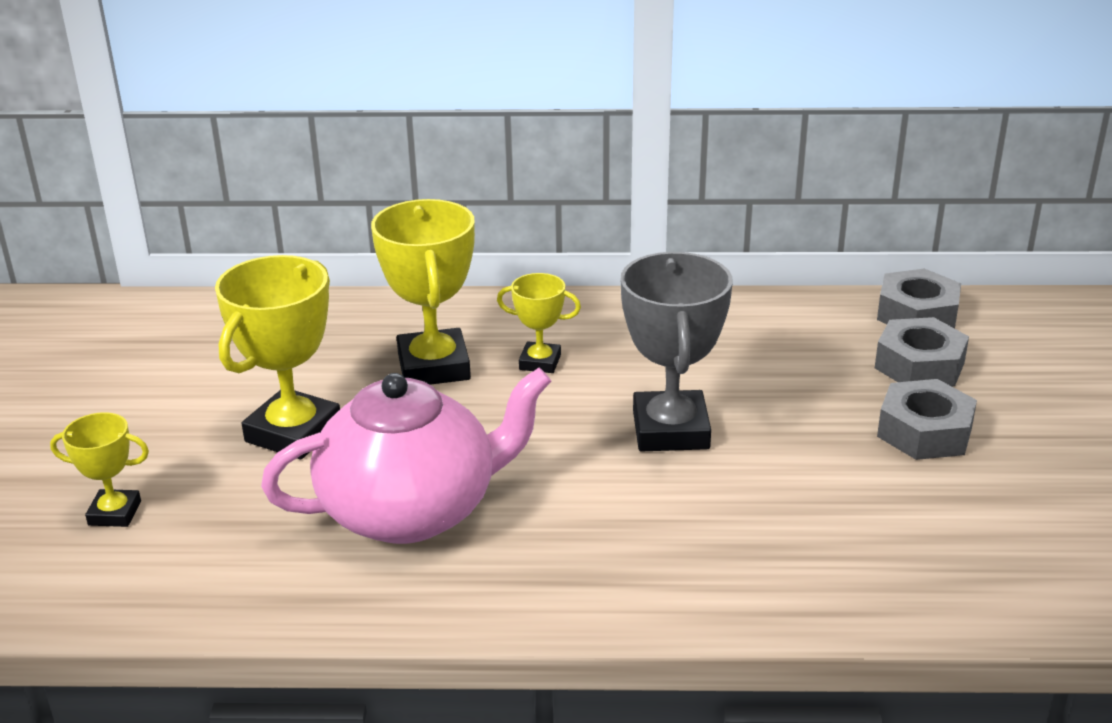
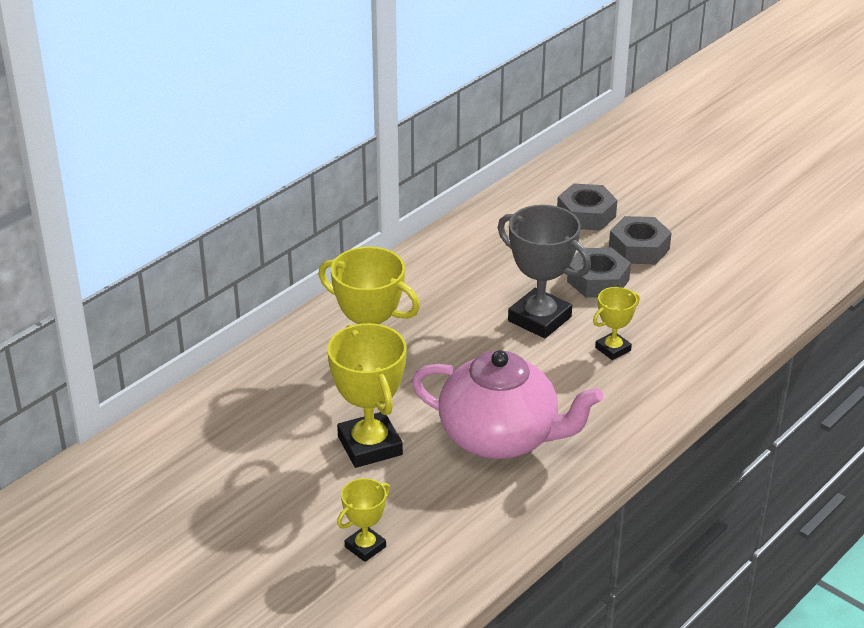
camera: 50 degrees left, 5 degrees up
(412, 510) = (500, 437): pink teapot -> pink teapot turned 90 degrees clockwise
(540, 362) = (418, 326): yellow trophy -> yellow trophy (613, 349)
(917, 314) = (543, 187): grey nut -> grey nut (598, 280)

